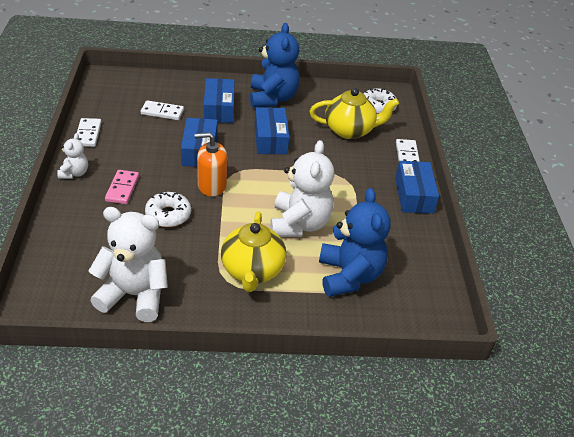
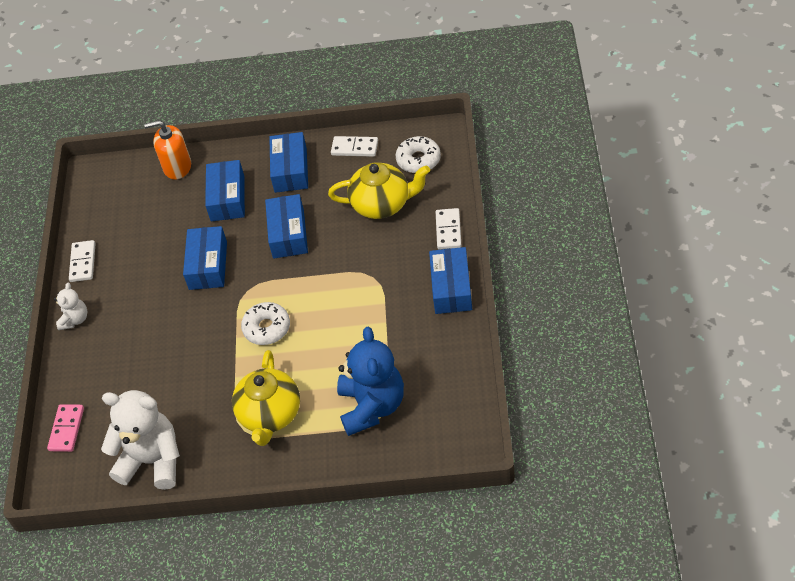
camera: 10 degrees right, 10 degrees up
(122, 188) = (128, 331): pink domino -> pink domino (67, 429)
(162, 112) = (162, 215): white domino -> white domino (354, 148)
(168, 215) = (179, 358): white donut -> white donut (267, 328)
(212, 185) = (223, 312): orange soap dispenser -> orange soap dispenser (177, 167)
(272, 98) = (290, 170): blue teddy bear -> blue box
(299, 224) = (320, 348): white teddy bear -> none

